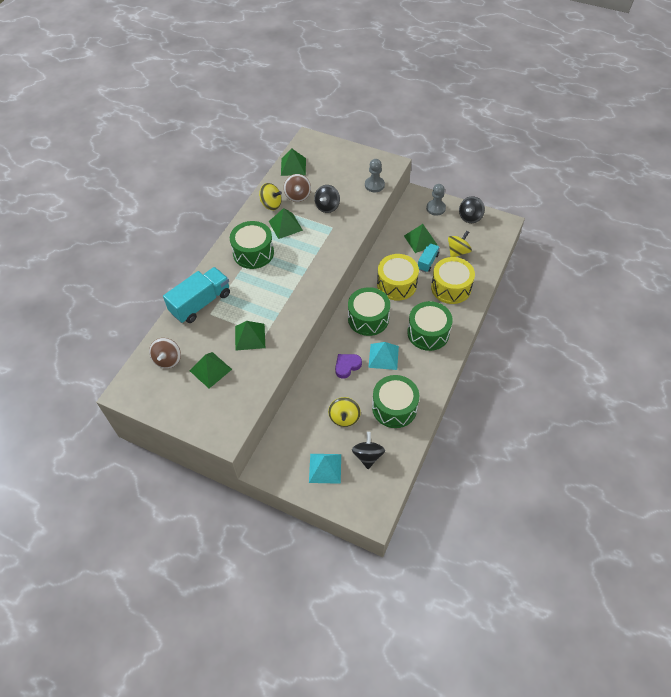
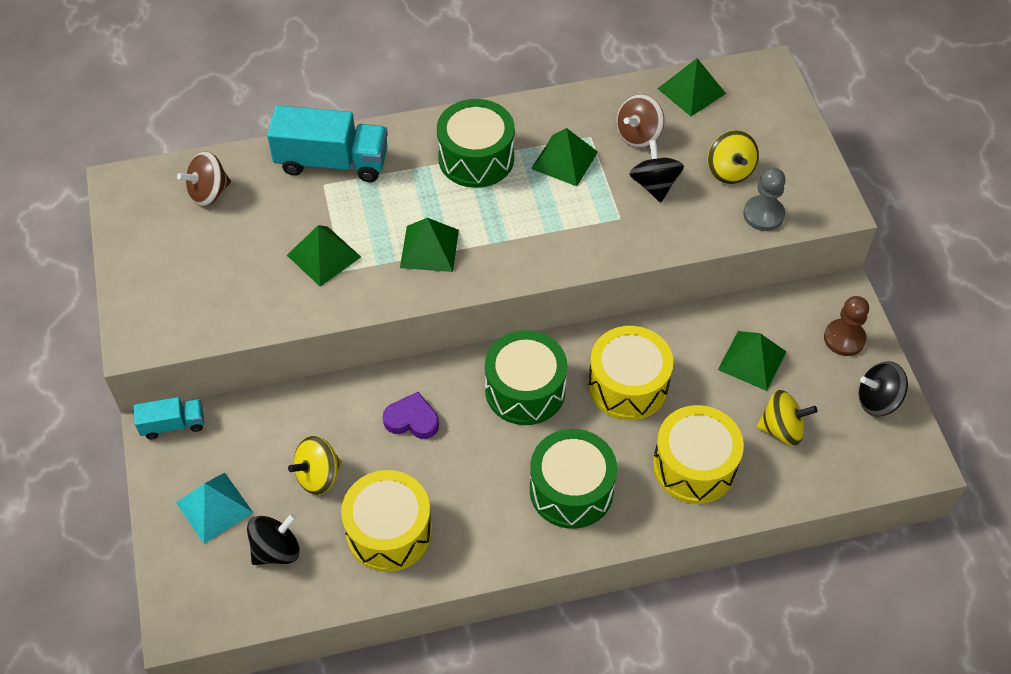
camera: 50 degrees right, 0 degrees up
(210, 370) = (231, 250): green pyramid -> green pyramid (429, 248)
(271, 204) = (588, 116): yellow spinning top -> yellow spinning top (729, 171)
(327, 206) = (654, 185): black spinning top -> black spinning top turned 90 degrees clockwise
(383, 356) = (471, 456): turquoise pyramid -> none
(394, 408) = (389, 532): green drum -> yellow drum
(427, 262) = (716, 399): turquoise truck -> turquoise truck (173, 424)
(435, 208) = (844, 338): grey pawn -> brown pawn

